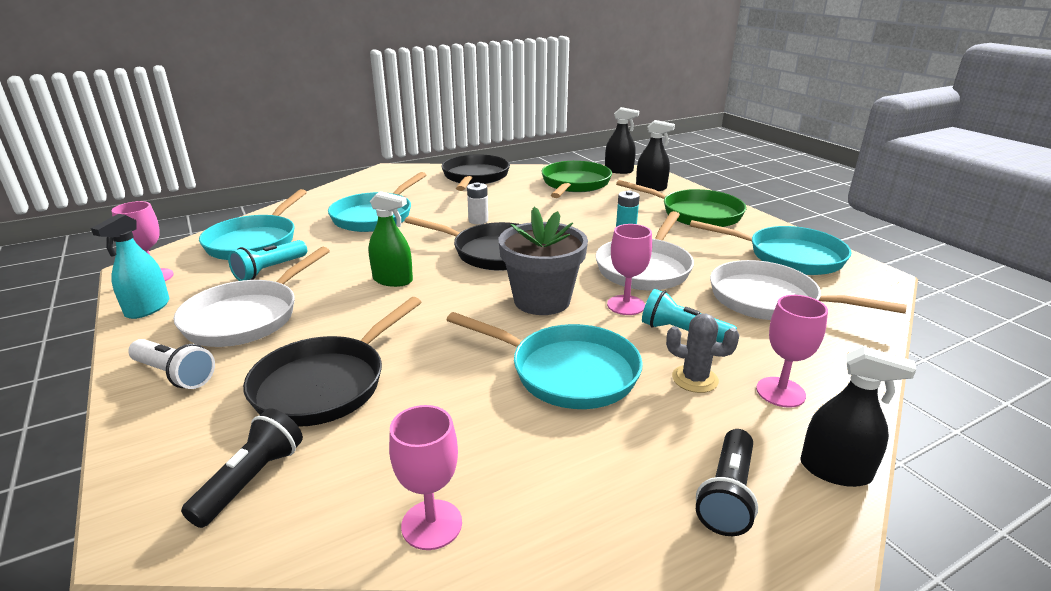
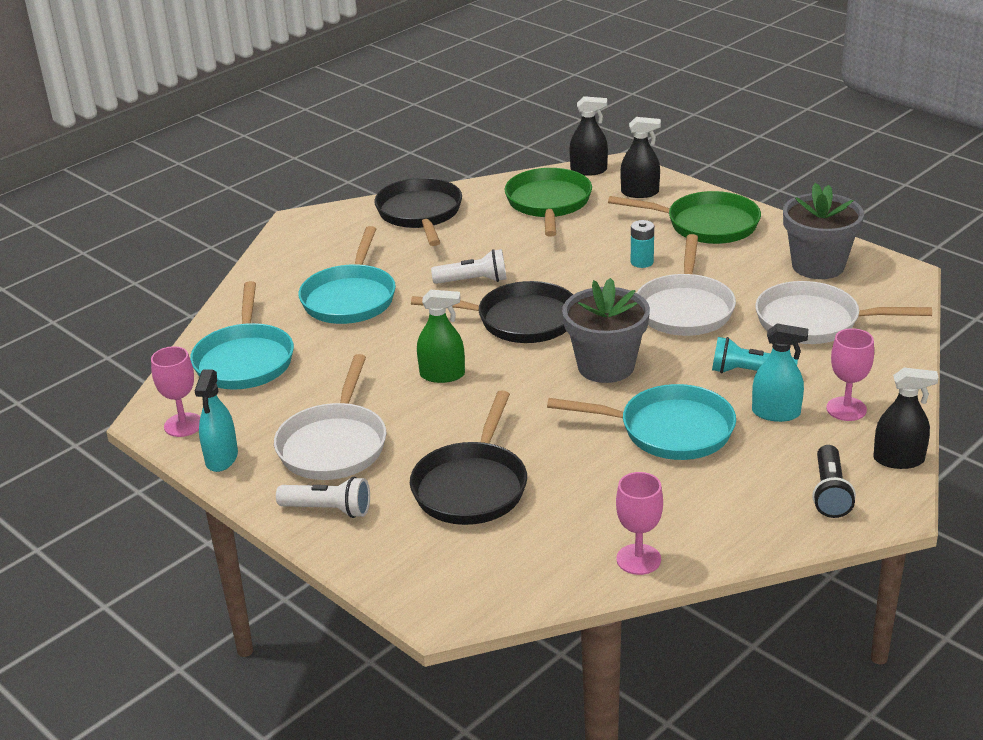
camera: 15 degrees left, 5 degrees up
(251, 480) = (483, 566): black flashlight -> none
(270, 270) = (301, 391): turquoise flashlight -> none
(478, 220) = (473, 281): white battery -> white flashlight
(626, 305) = (686, 355): pink goblet -> none
(695, 379) = (776, 413): grey cactus -> turquoise spray bottle
(789, 256) = (818, 266): turquoise pan -> grey flower pot

